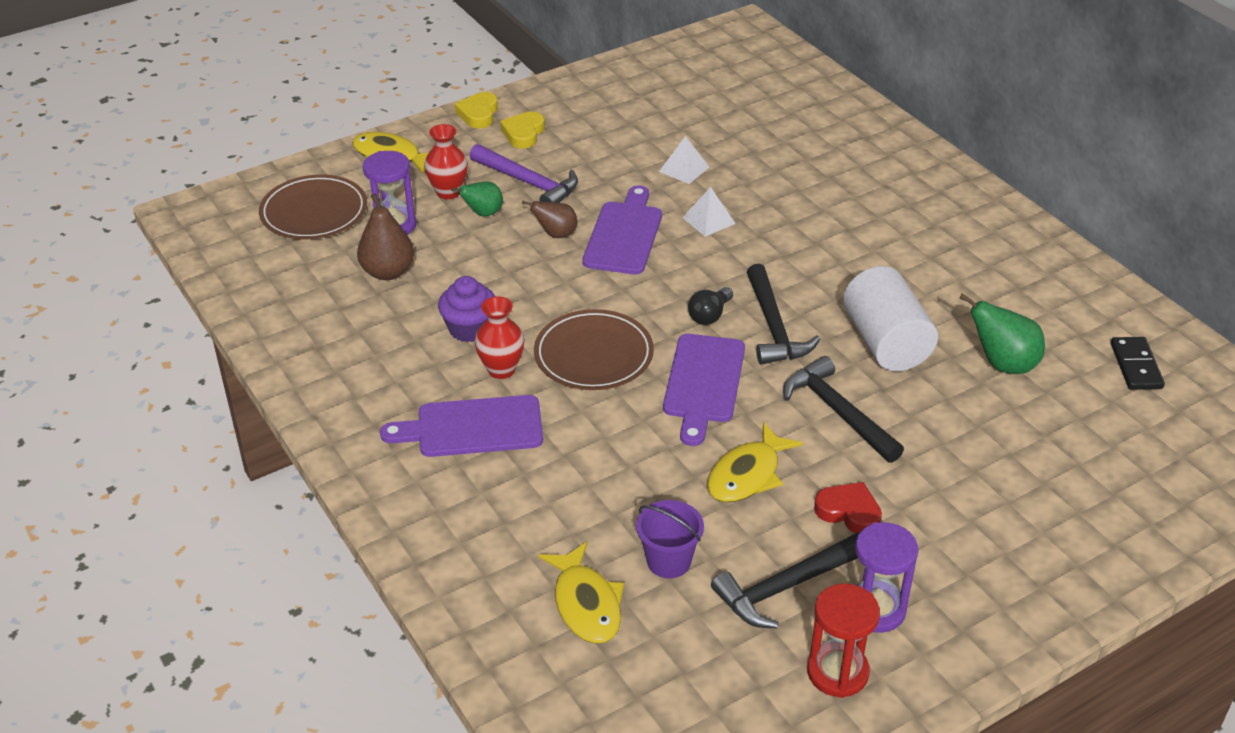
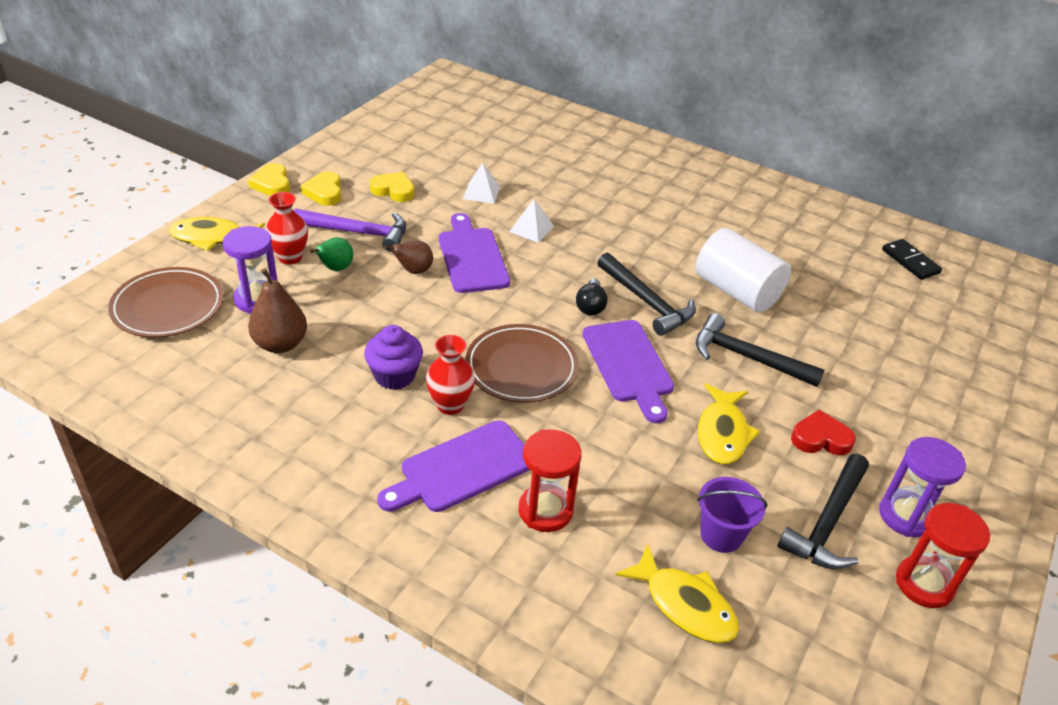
camera: 30 degrees left, 0 degrees up
(520, 486) = (545, 510): none -> red hourglass
(593, 146) = (393, 190): none -> yellow heart
(1002, 364) = (828, 285): green pear -> none

